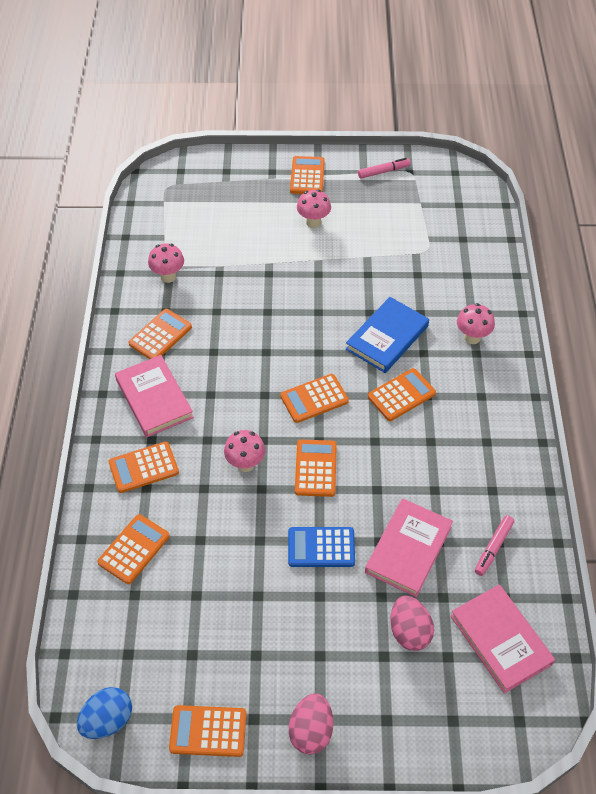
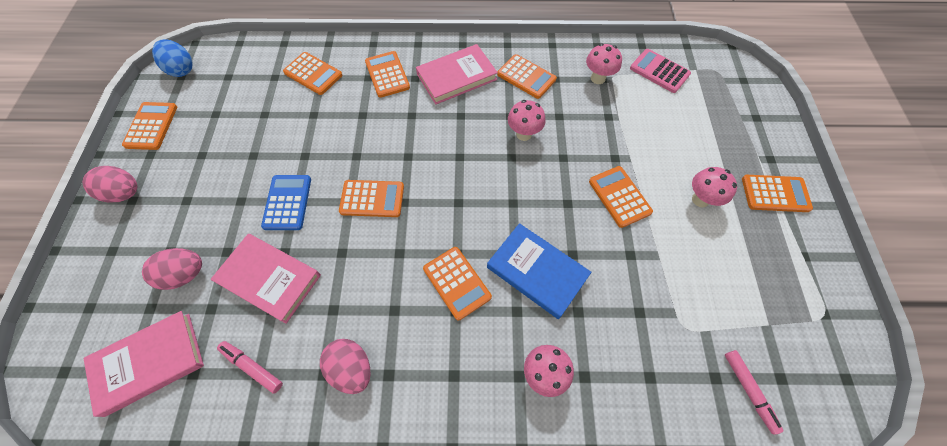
camera: 90 degrees right, 10 degrees up
(163, 228) = (659, 71): none -> pink calculator
(245, 464) = (383, 143): pink mushroom -> pink mushroom (524, 134)
(314, 399) = (453, 198): orange calculator -> orange calculator (619, 197)
(383, 171) = (813, 280): pink marker -> pink marker (748, 391)
(485, 469) = (351, 368): none -> pink egg

